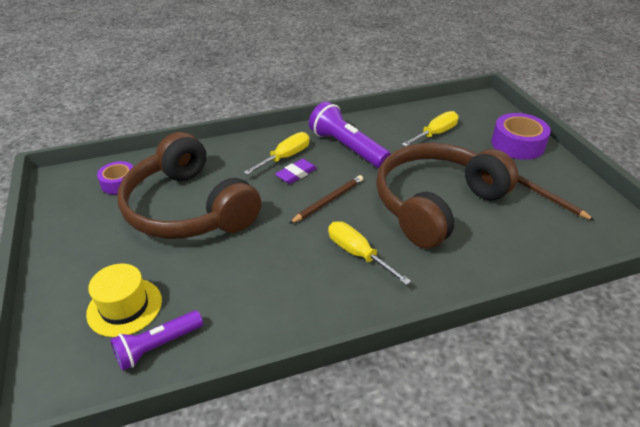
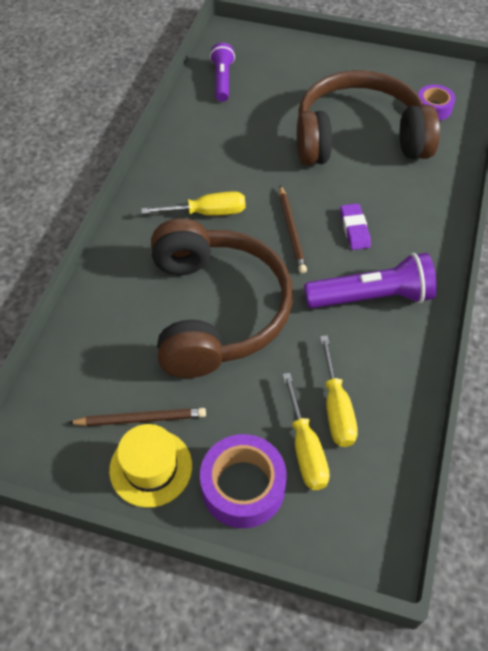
camera: 125 degrees right, 15 degrees up
(124, 307) = (271, 75): yellow hat -> yellow hat (151, 467)
(285, 157) = (392, 235): yellow screwdriver -> yellow screwdriver (305, 448)

